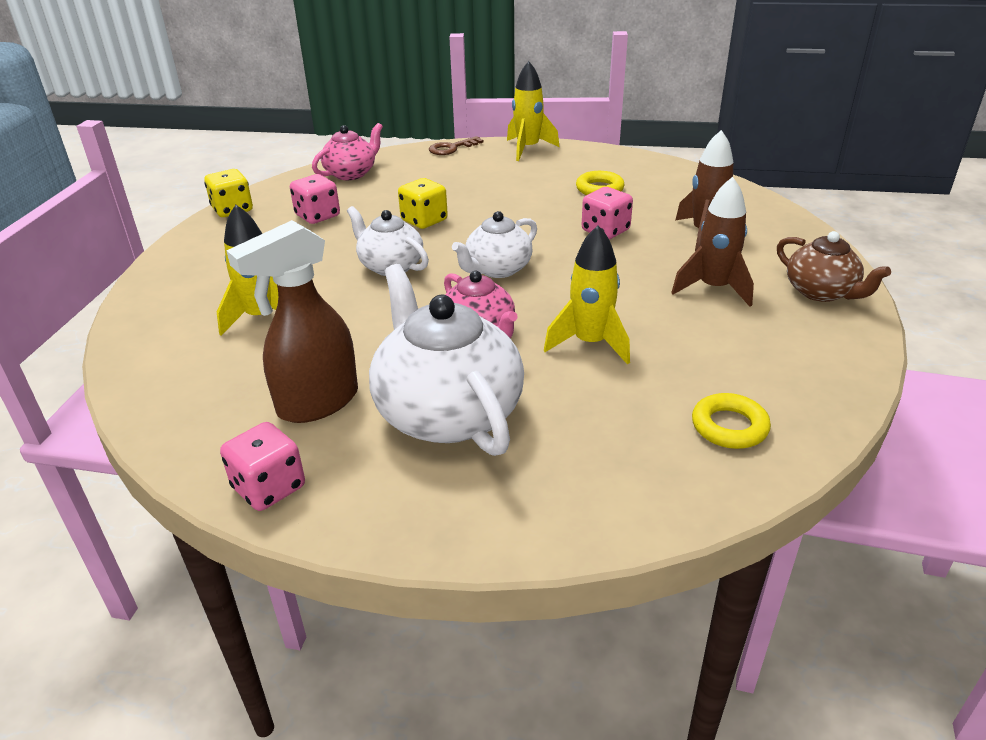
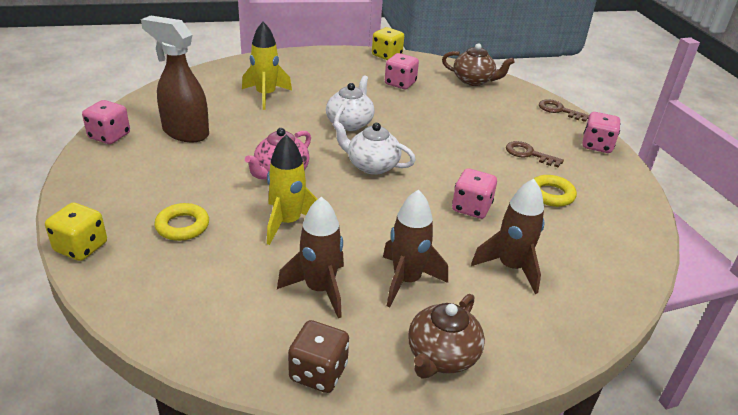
camera: 65 degrees right, 0 degrees up
(351, 173) = (473, 81): pink teapot -> brown teapot
(424, 220) = (424, 123): yellow dice -> yellow dice (81, 247)
(447, 413) = (186, 177): white teapot -> none
(524, 182) = (529, 154): none -> brown key
(528, 149) = (597, 145): yellow rocket -> pink dice
(718, 341) = (319, 289): none -> brown rocket
(729, 427) = (200, 303): yellow ring -> yellow ring (182, 226)
(842, 361) = (318, 372): none -> brown dice

